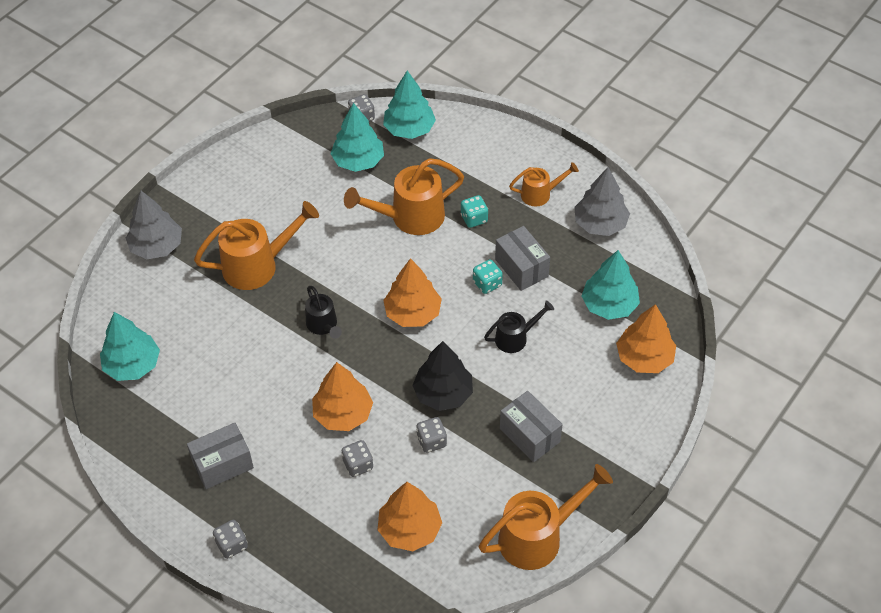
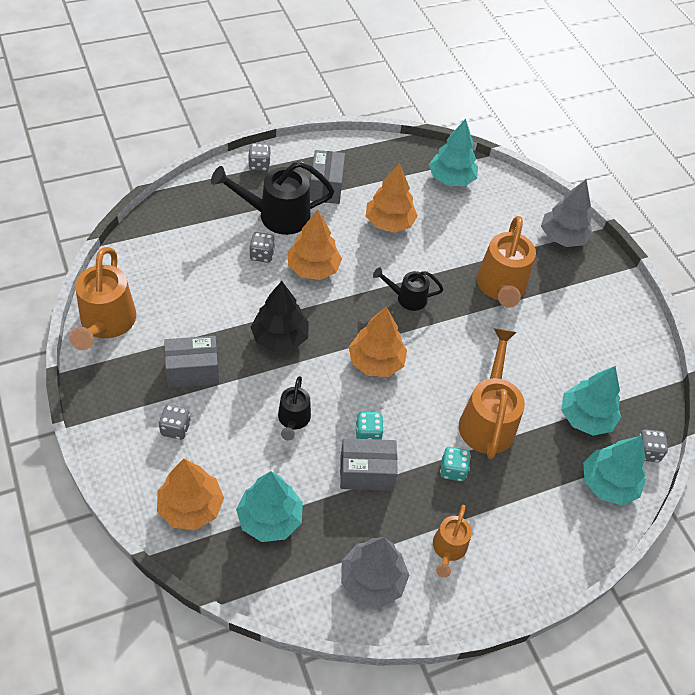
camera: 115 degrees right, 0 degrees up
(297, 484) = (276, 216): none -> black watering can
(409, 529) = (184, 255): orange tree -> orange tree (389, 223)
(431, 441) = (243, 306): grey dice -> grey dice (175, 428)

